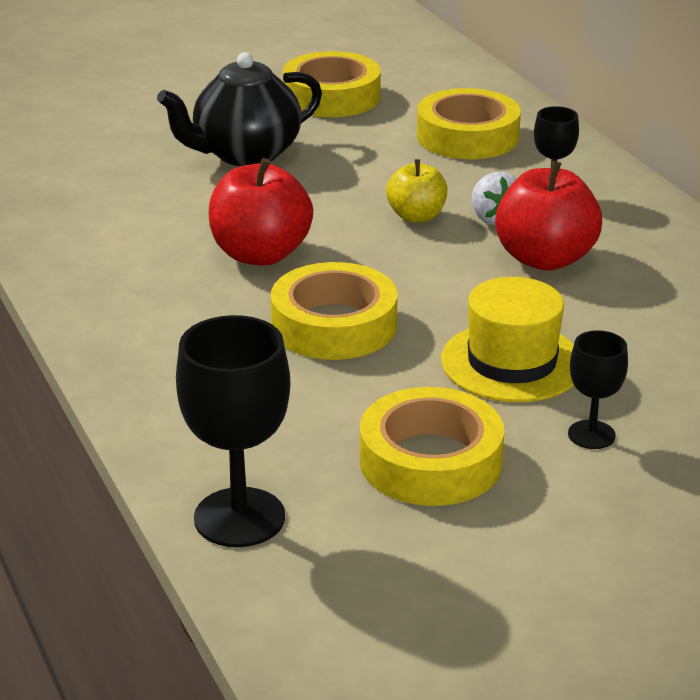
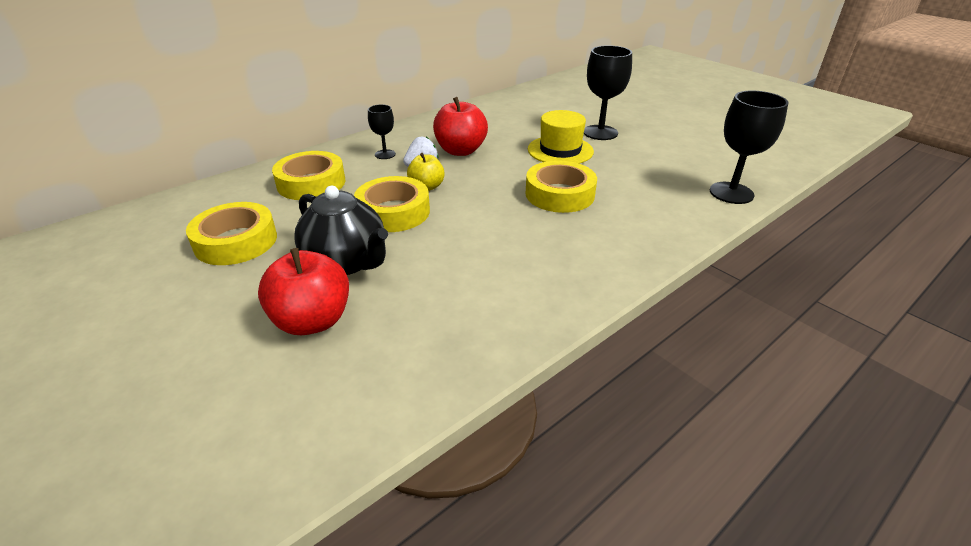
camera: 105 degrees left, 5 degrees up
(260, 254) = (496, 229): red apple -> red apple (312, 321)
(430, 461) = (648, 159): yellow tape -> yellow tape (393, 212)
(591, 435) = (600, 132): black goblet -> black goblet, size x1.80

